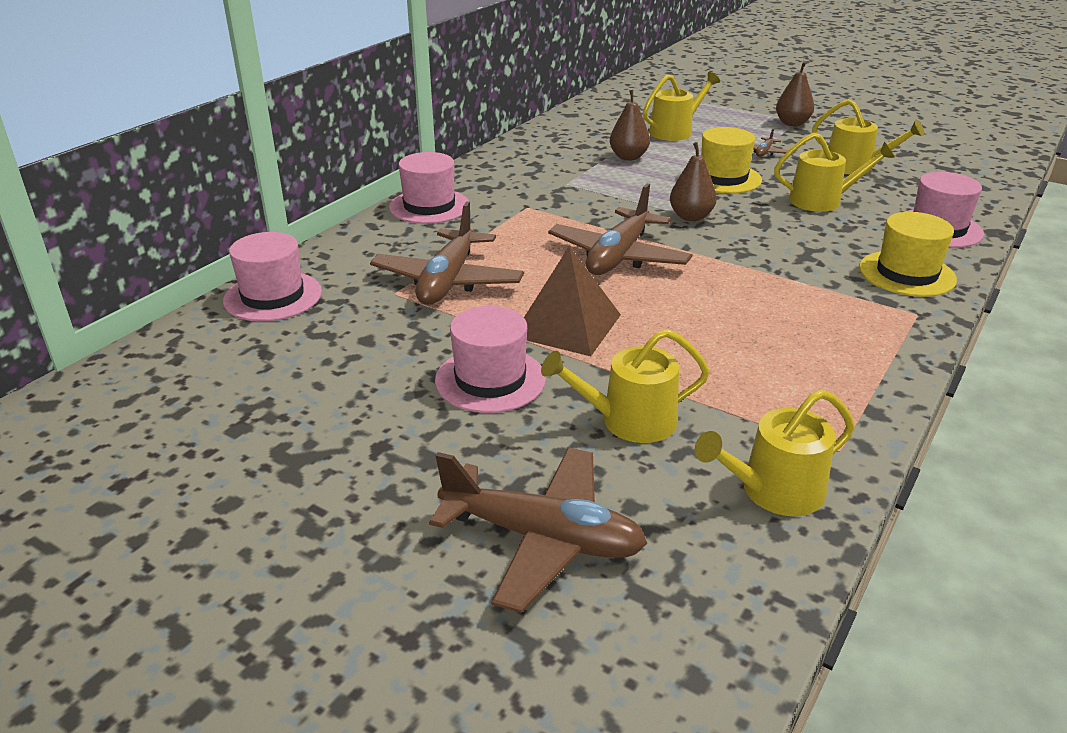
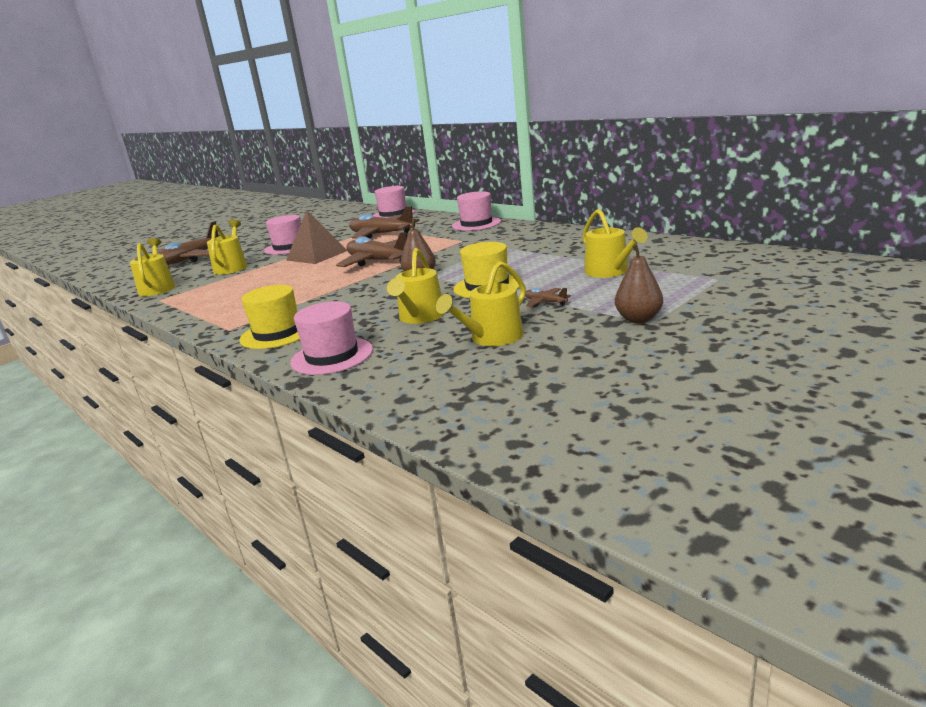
camera: 105 degrees right, 10 degrees down
(628, 157) = (545, 259): brown pear -> none

